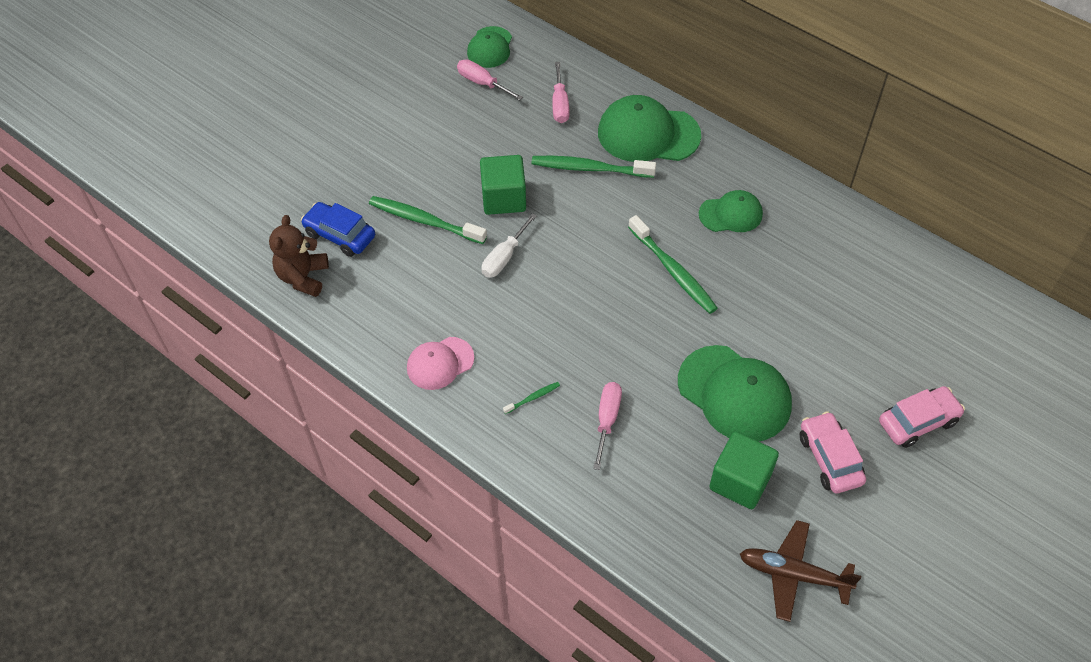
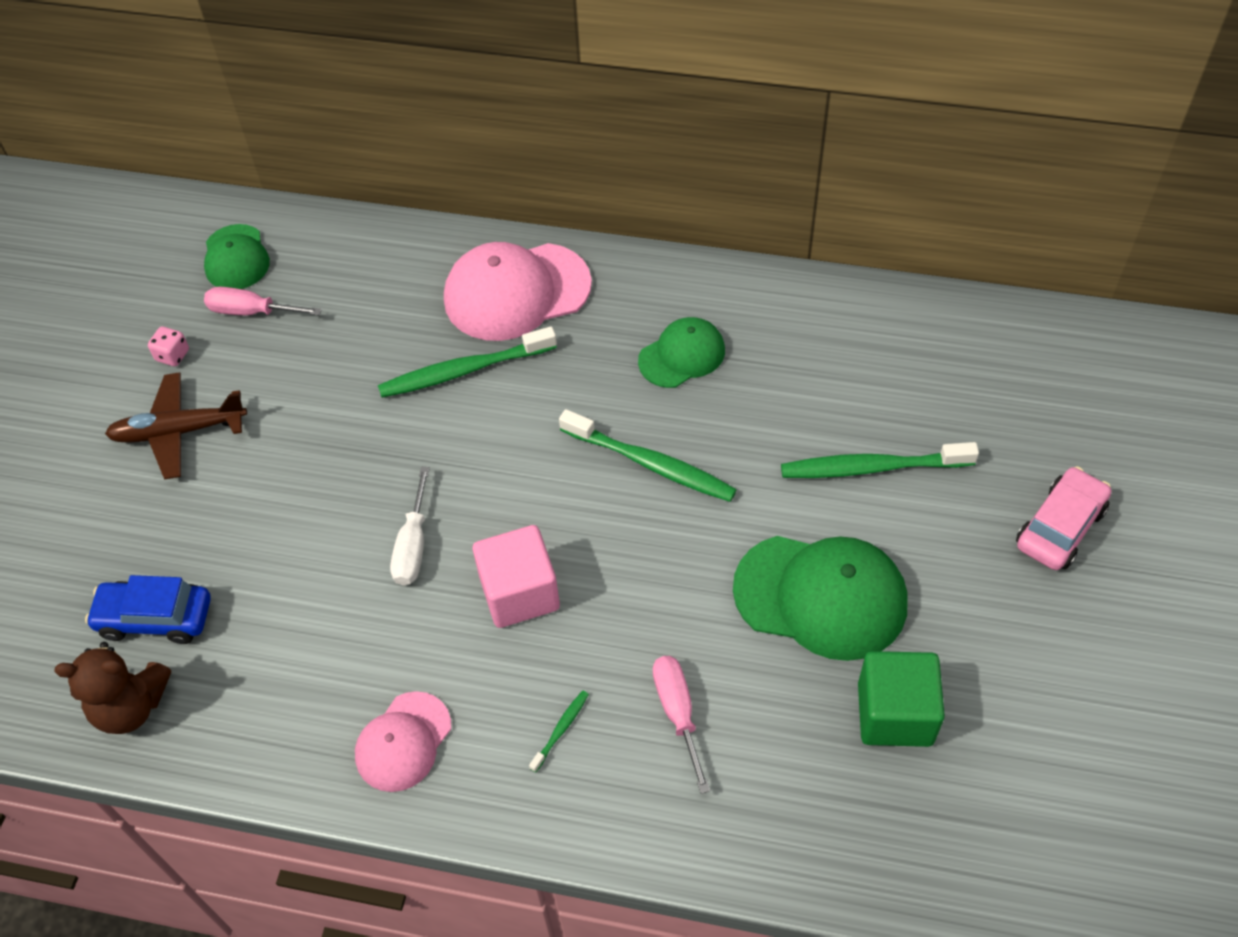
camera: 25 degrees left, 0 degrees up
(303, 277) = (131, 706): brown teddy bear -> brown teddy bear turned 75 degrees counterclockwise
(424, 91) = (172, 355): none -> pink dice
(424, 221) = (271, 542): green toothbrush -> green toothbrush (872, 467)
(504, 198) = (368, 461): green cube -> none
(551, 311) = (519, 593): none -> pink cube
(560, 104) = (376, 298): pink screwdriver -> none
(648, 134) = (516, 292): green cap -> pink cap
(793, 574) = (1031, 809): brown plane -> brown plane (178, 432)
(829, 458) = (985, 627): pink car -> none

